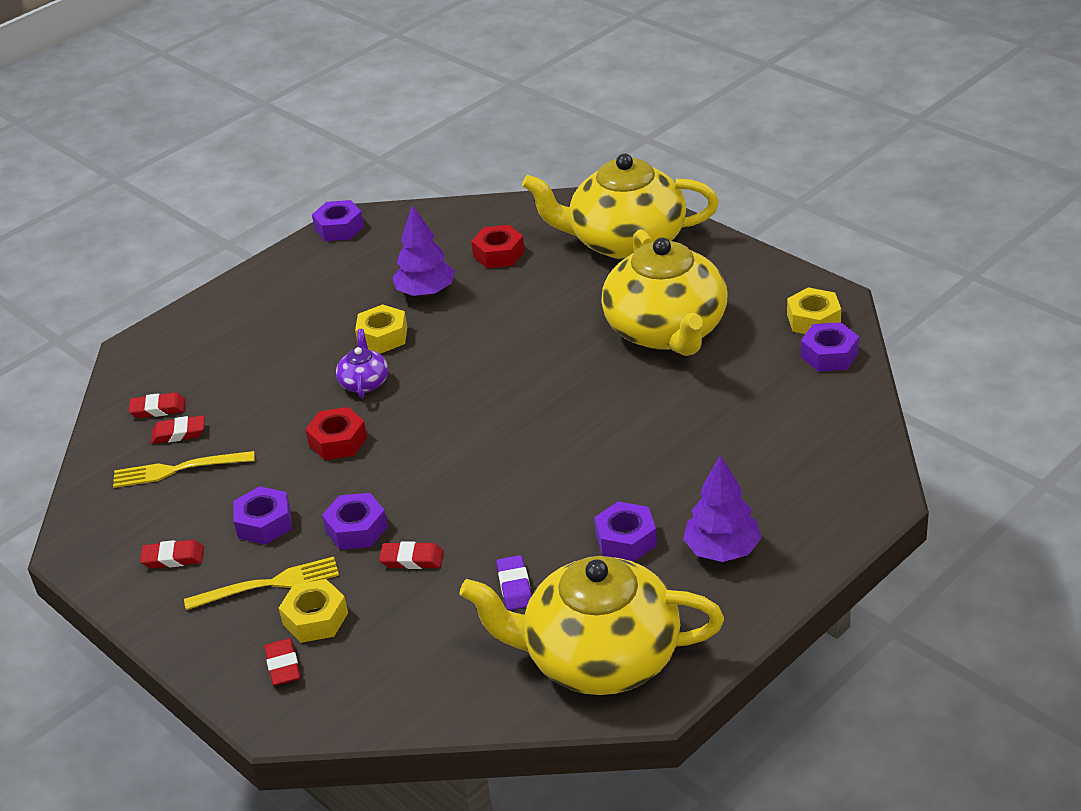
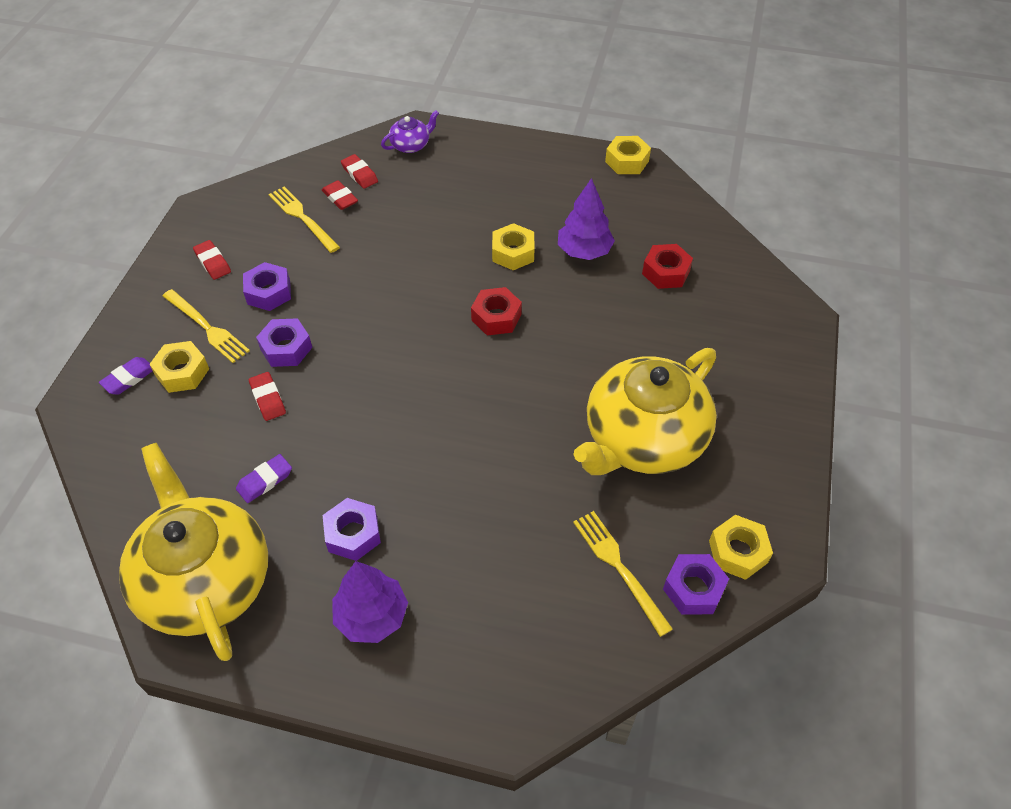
camera: 55 degrees right, 15 degrees up
(283, 666) = (128, 378): red eraser -> purple eraser
(338, 441) = (377, 288): red nut -> red nut (496, 317)
(339, 228) = (627, 161): purple nut -> yellow nut
(364, 382) = (452, 269): purple teapot -> purple teapot (411, 145)
(625, 241) = (748, 349): yellow teapot -> none
(781, 388) = (619, 567): none -> yellow fork

